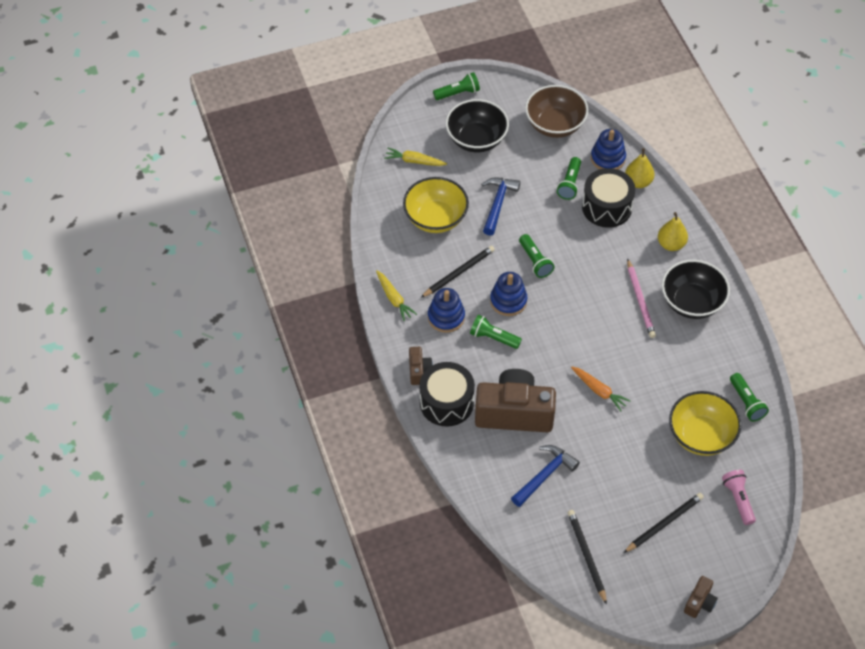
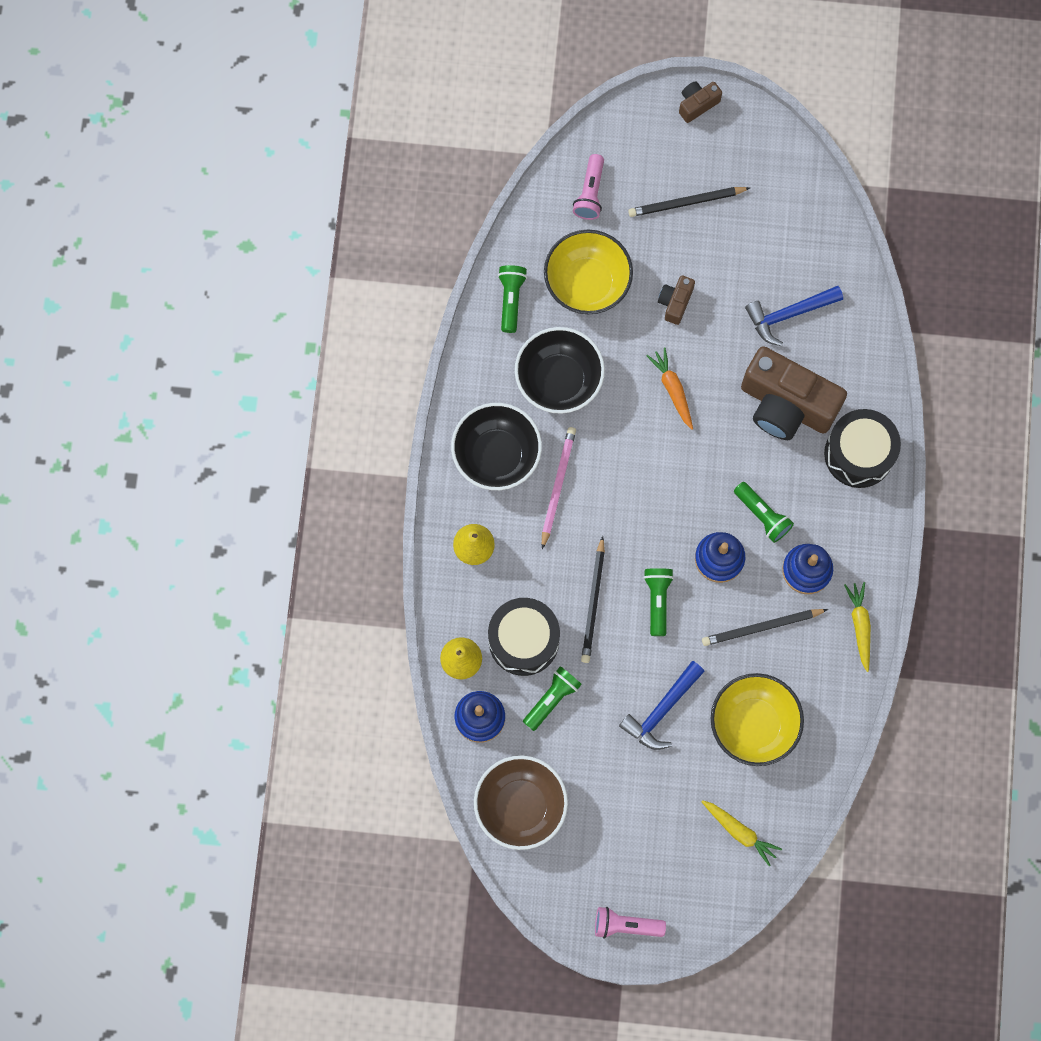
camera: 155 degrees left, 20 degrees up
(419, 370) = (872, 510): brown camera -> brown camera (675, 303)
(458, 93) = (626, 925): green flashlight -> pink flashlight
(476, 139) = (639, 830): black bowl -> black bowl (559, 380)
(586, 556) = (790, 204): black pencil -> black pencil (593, 602)

